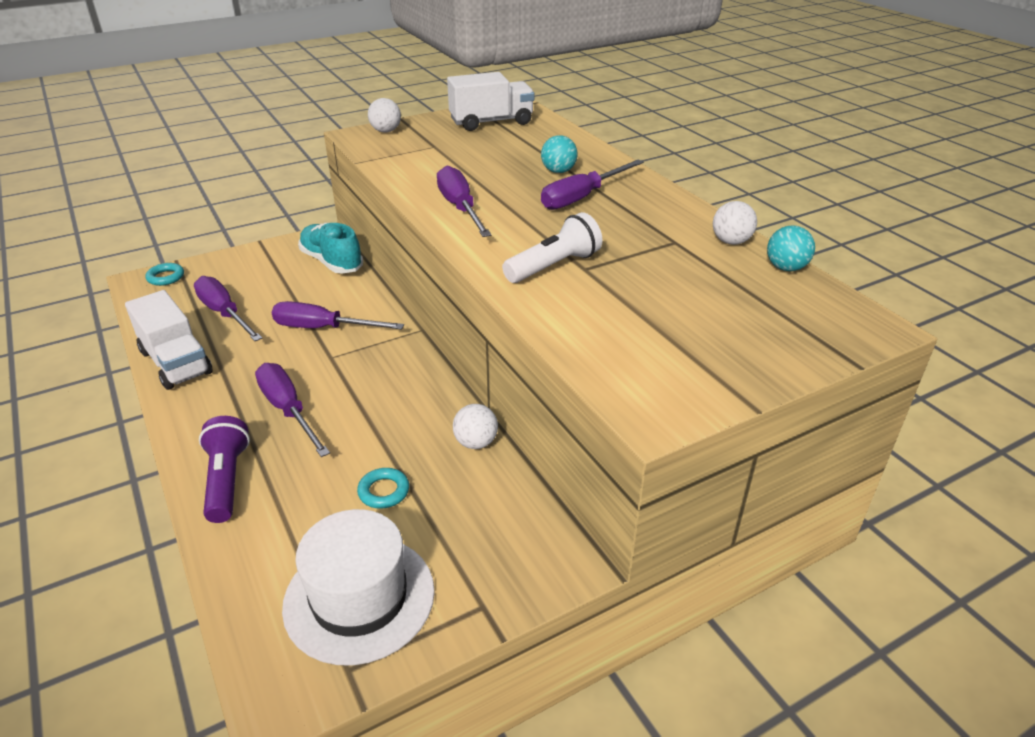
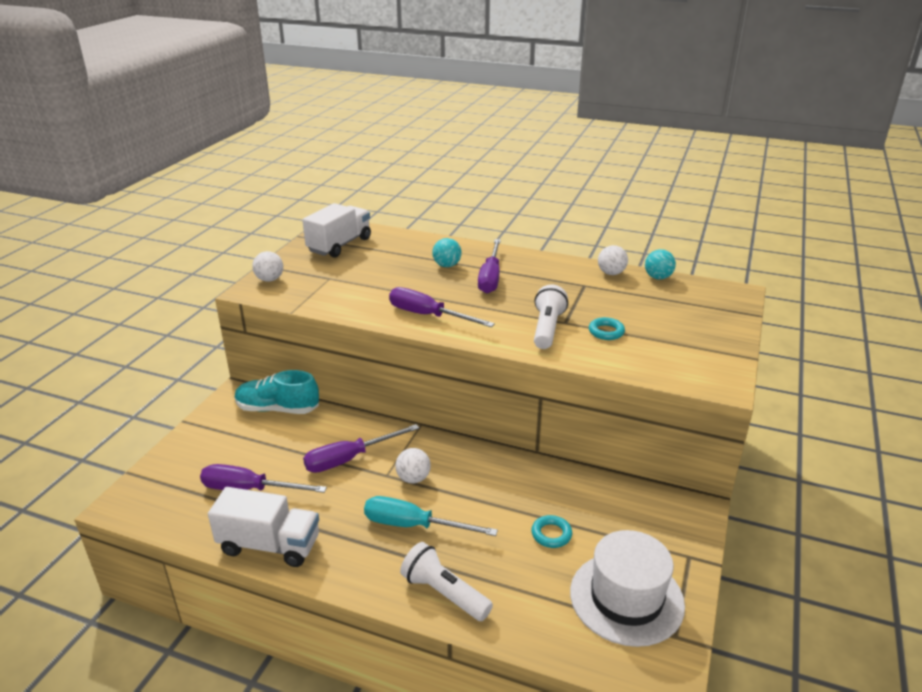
camera: 40 degrees left, 5 degrees down
(166, 277) = (143, 490): turquoise ring -> turquoise ring (606, 332)
(227, 480) = (444, 593): purple flashlight -> white flashlight
(288, 410) = (414, 525): purple screwdriver -> turquoise screwdriver
(476, 443) = (560, 474): white ball -> white ball (413, 478)

